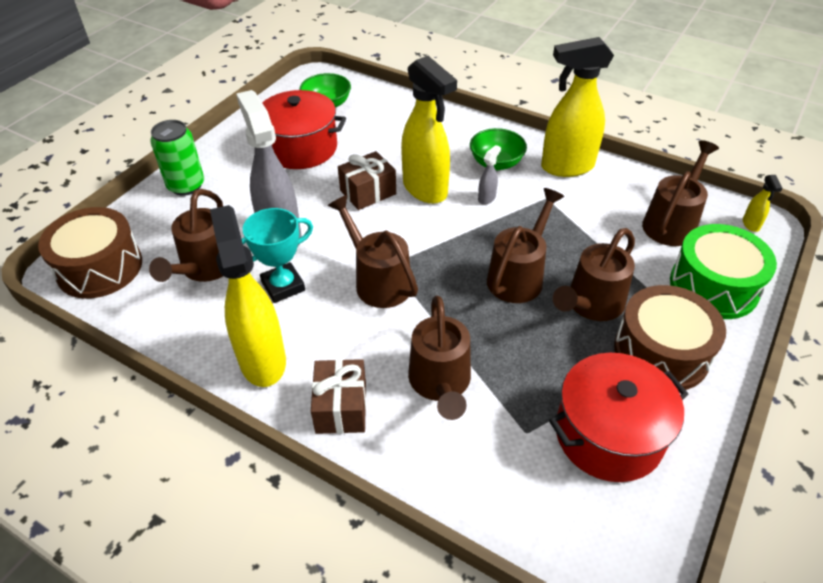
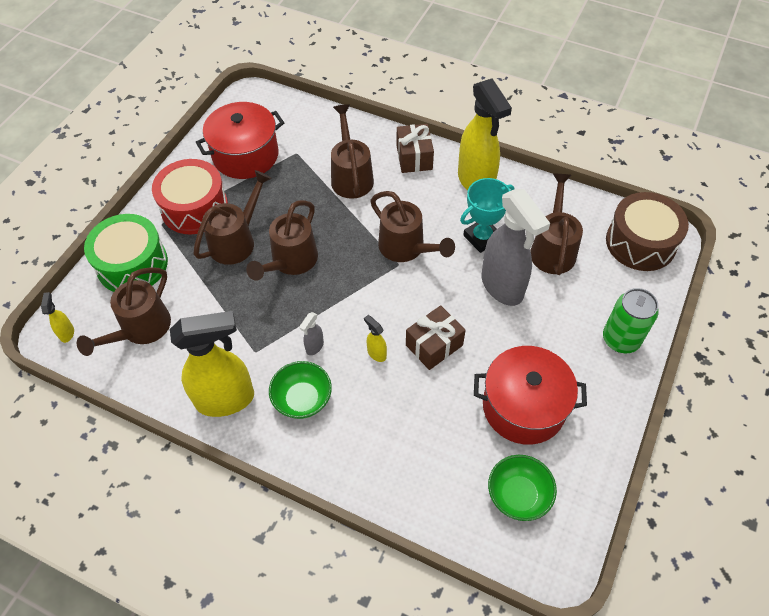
camera: 175 degrees right, 10 degrees up
(425, 190) = (376, 353): yellow spray bottle -> yellow spray bottle, size x0.41
(661, 352) = (194, 208): brown drum -> red drum

